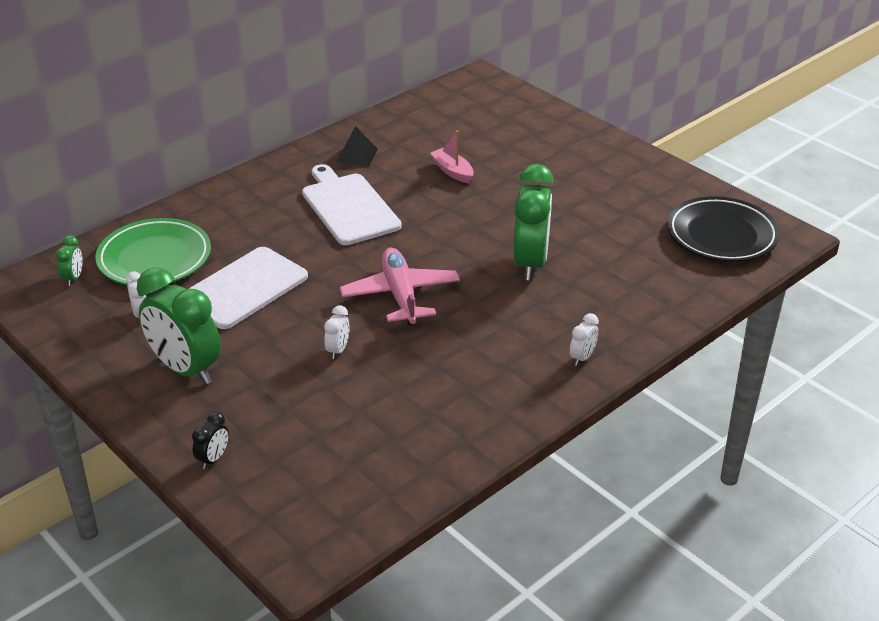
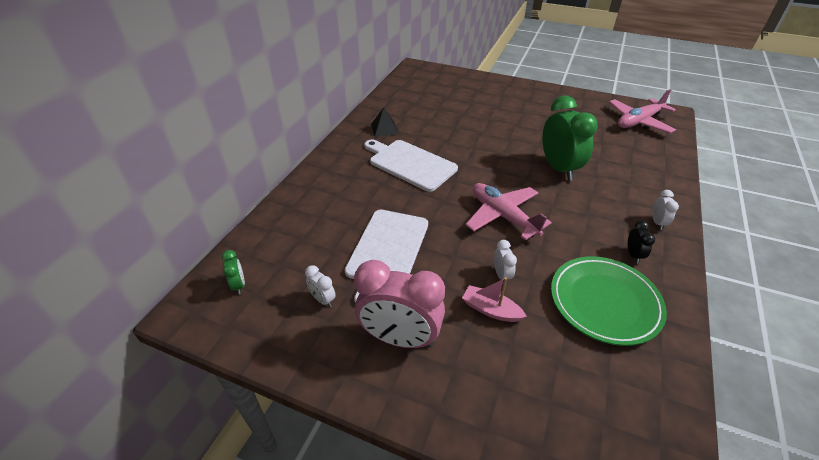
camera: 25 degrees left, 5 degrees up
(154, 258) = (297, 245): green plate -> green plate (604, 302)
(185, 369) = (400, 338): green clock -> pink clock
(213, 459) = (498, 424): black clock -> black clock (633, 255)
(452, 171) = (454, 124): pink boat -> pink boat (490, 310)
(721, 235) = (639, 121): black plate -> pink plane

